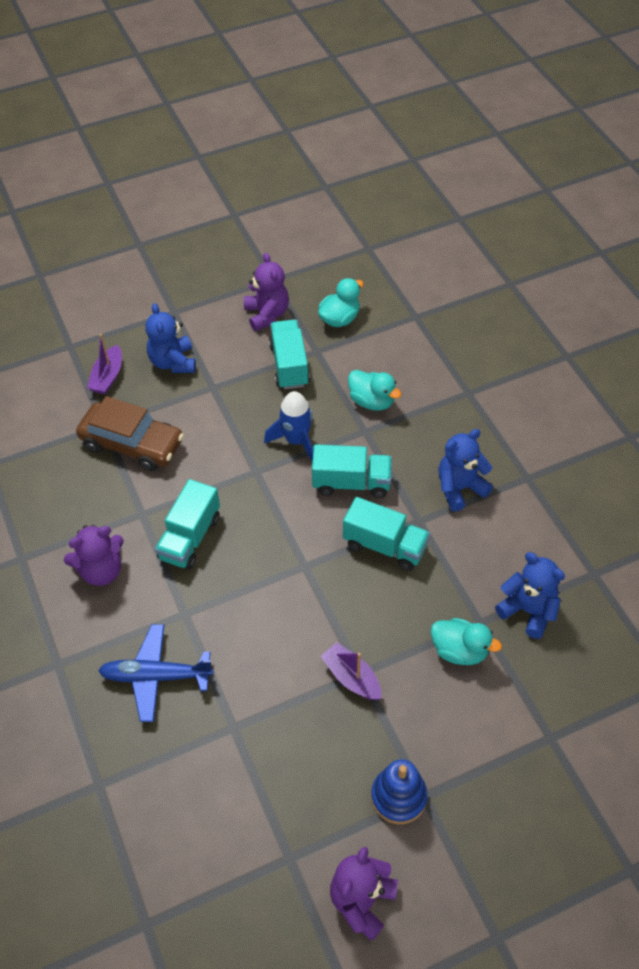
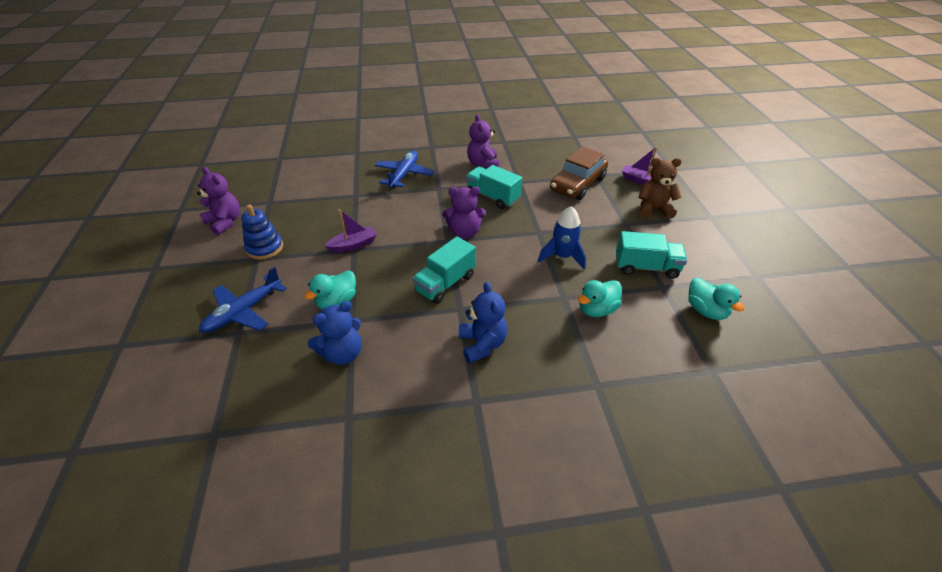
camera: 105 degrees right, 10 degrees down
(173, 362) = (653, 209): blue teddy bear -> brown teddy bear
(267, 314) = (709, 265): purple teddy bear -> purple teddy bear (464, 233)
(351, 483) = (511, 278): turquoise truck -> none
(519, 751) = (244, 312): none -> blue plane

